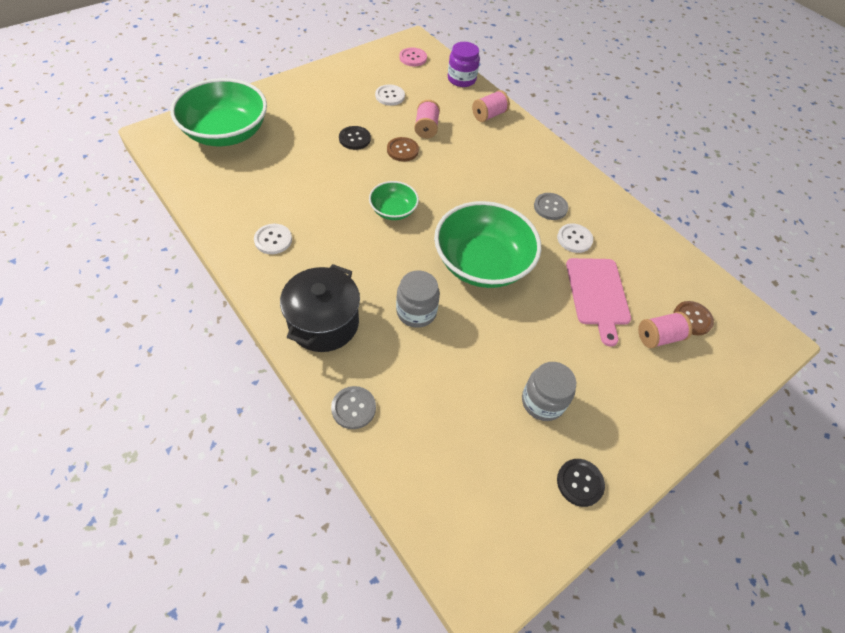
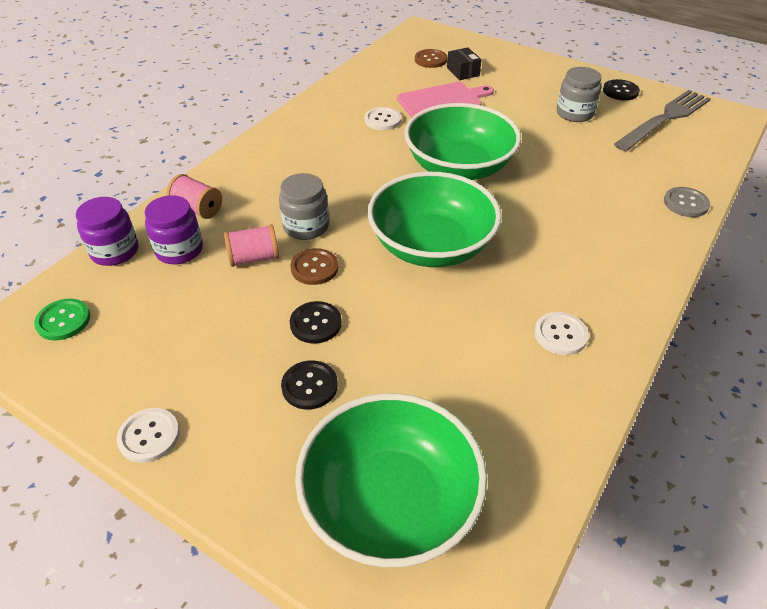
camera: 105 degrees left, 10 degrees down
(312, 126) = (309, 386): none -> black button
(324, 323) = (626, 250): black pot -> none
(390, 96) = (189, 317): white button -> white button (149, 436)
(393, 210) = (431, 245): green bowl -> green bowl, size x1.98
(413, 58) = (63, 321): pink button -> green button
(416, 311) = (554, 193): grey jar -> grey jar (306, 226)
(450, 102) = (179, 250): none -> purple jar
(503, 494) = (665, 119): none -> grey fork
(550, 207) = (346, 139): grey button -> none
(658, 337) = (463, 72): pink spool -> black box

